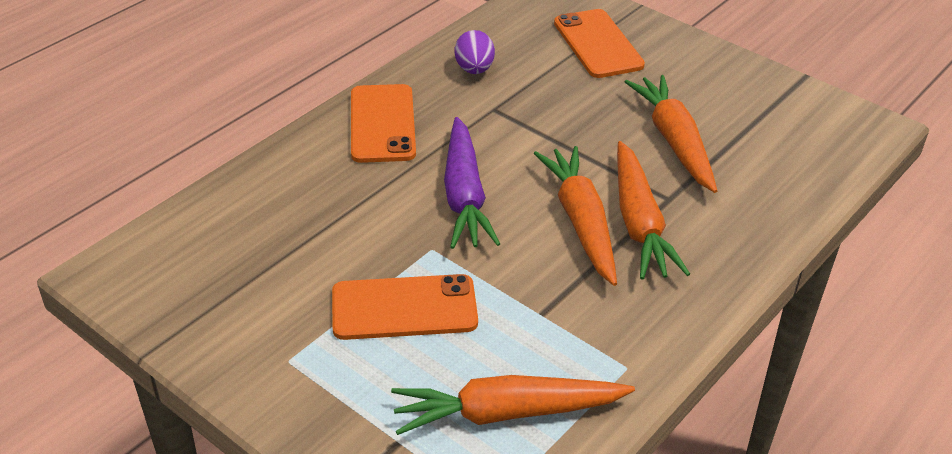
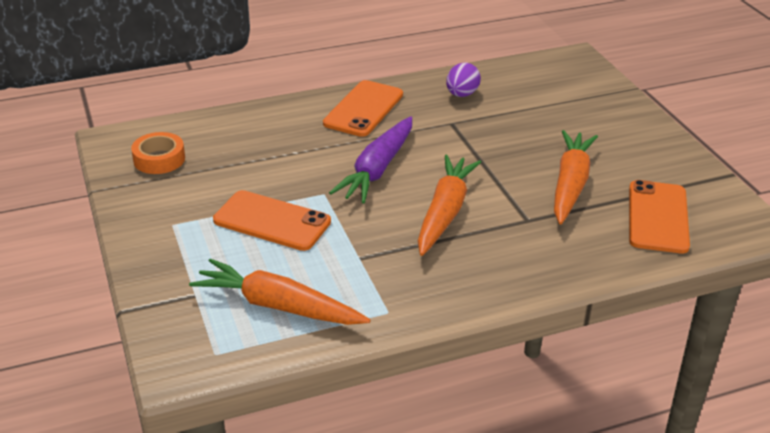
camera: 30 degrees right, 5 degrees down
(191, 279) = (159, 159): none -> orange tape
(598, 44) = (574, 104): orange phone -> orange phone (658, 217)
(639, 223) = (488, 228): orange carrot -> none

